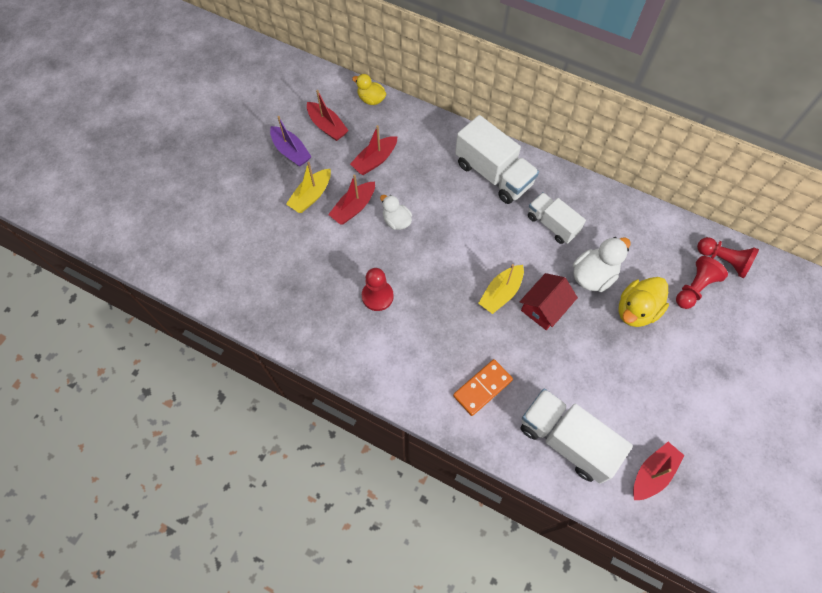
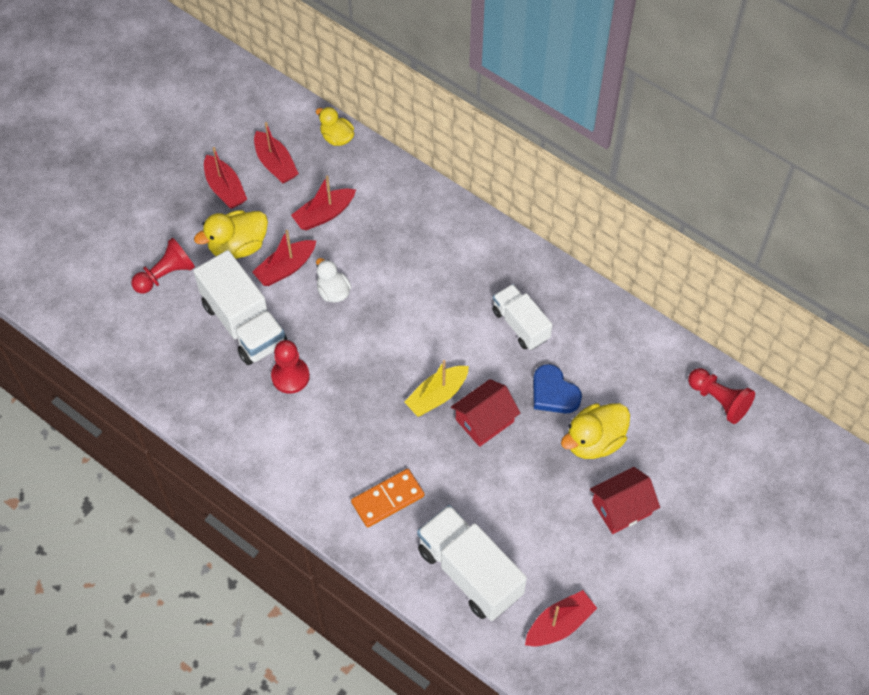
camera: 10 degrees right, 5 degrees down
(291, 151) = (225, 188): purple boat -> red boat
(311, 196) = (238, 246): yellow boat -> yellow duck
(493, 174) = (464, 253): white truck -> white truck (244, 324)
(593, 276) = (553, 393): white duck -> blue heart
(674, 362) = (621, 508): none -> red house
(694, 288) = (673, 427): red pawn -> red pawn (166, 275)

